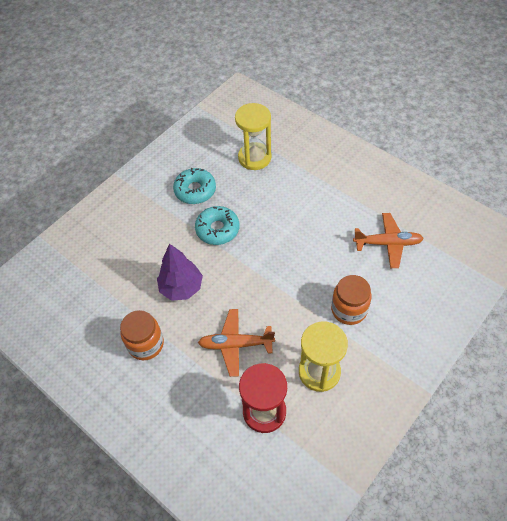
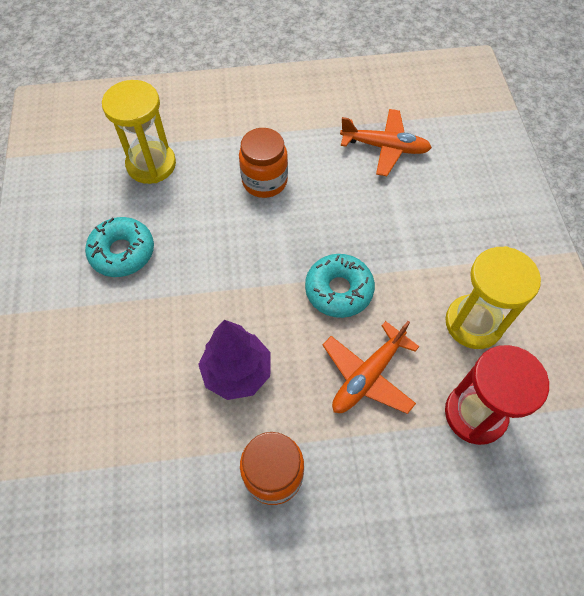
camera: 50 degrees left, 5 degrees up
(217, 229) = (201, 273): turquoise donut -> turquoise donut (339, 290)
(349, 310) = (427, 239): orange jar -> orange jar (264, 181)
(388, 243) = (385, 147): orange plane -> orange plane turned 60 degrees clockwise

